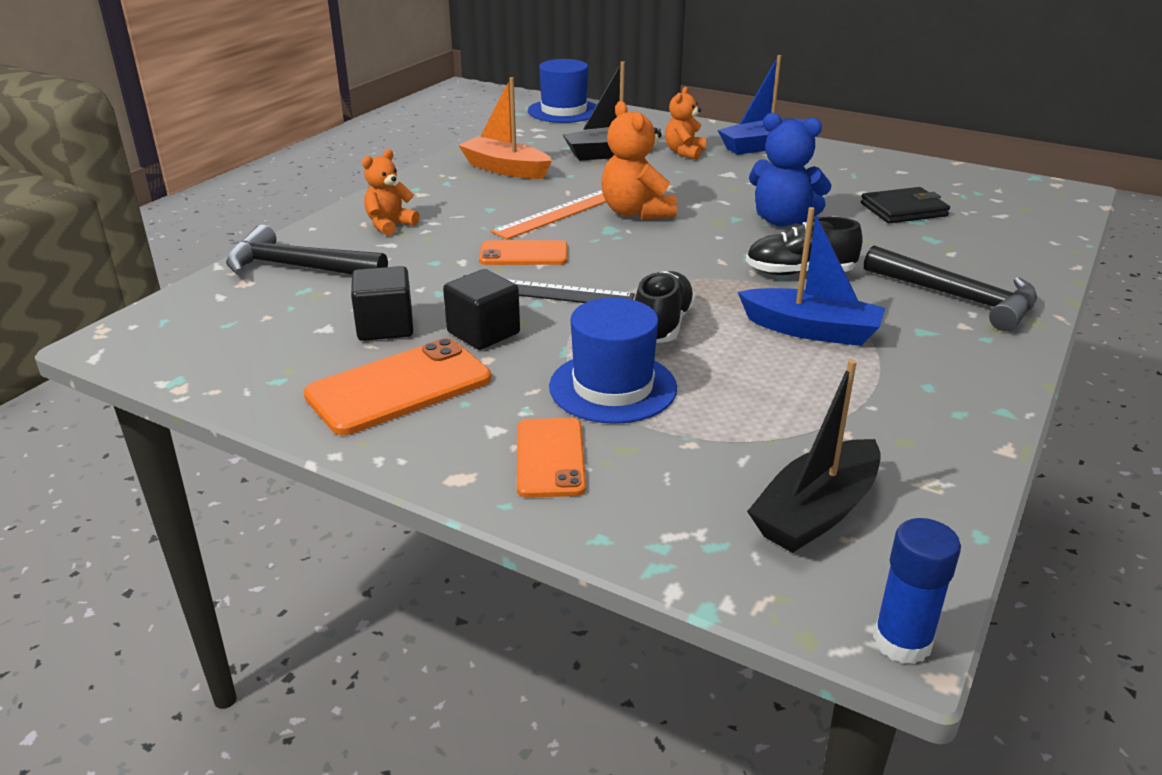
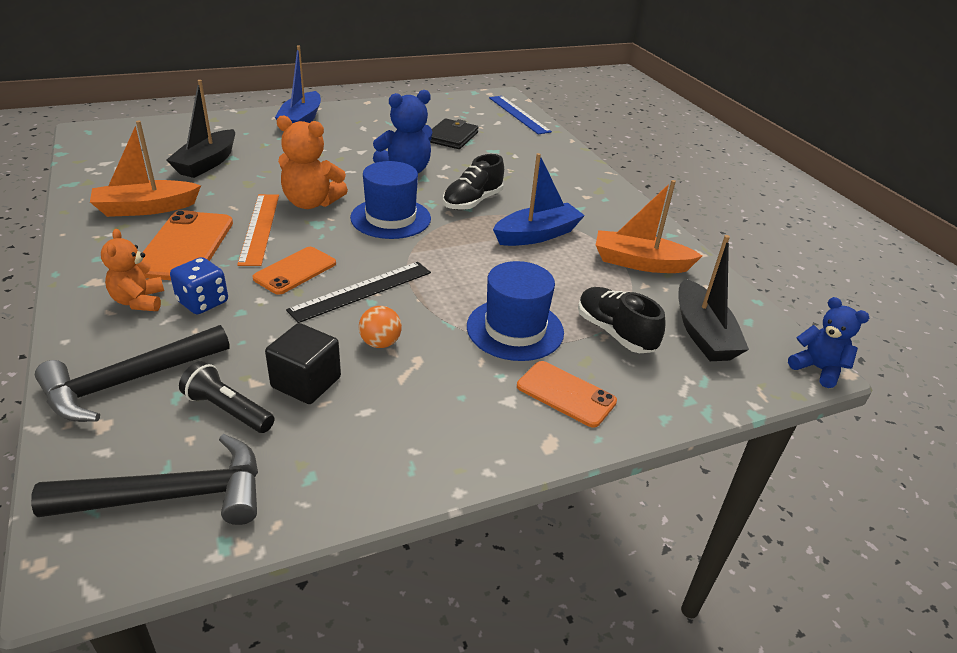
camera: 55 degrees left, 5 degrees up
(313, 314) = (228, 410): none -> black flashlight
(399, 387) = (404, 417): orange phone -> orange phone (185, 246)
(424, 244) = (203, 302): none -> blue dice
(483, 333) = (380, 343): black cube -> orange ball
(564, 111) = (99, 138): blue hat -> blue hat (390, 218)
(662, 325) = (467, 274): black shoe -> black shoe (615, 332)
(684, 152) = (260, 143): orange teddy bear -> none
(887, 413) = (640, 263): none -> orange boat
(902, 642) = (817, 369): blue glue stick -> blue teddy bear
(957, 298) = (559, 181): black hammer -> black hammer (172, 496)
(1052, 216) = (518, 114): none -> blue ruler

